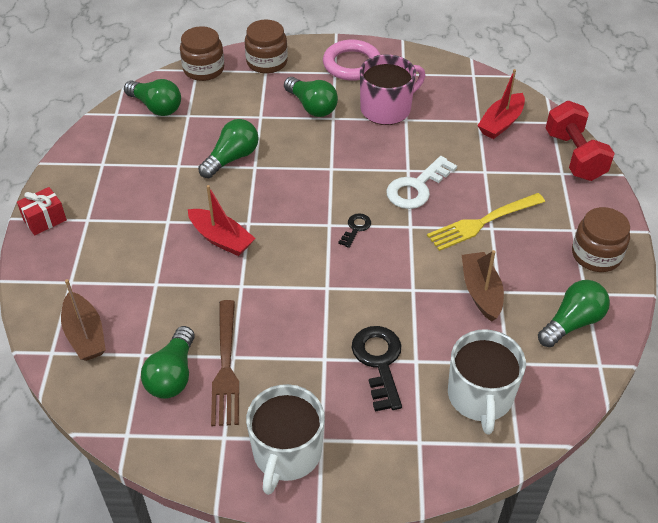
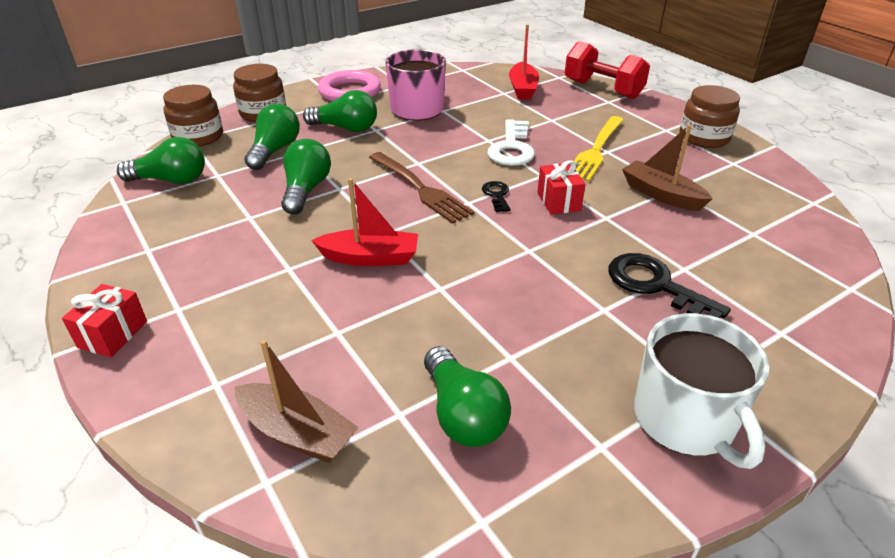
camera: 35 degrees left, 10 degrees down
(226, 367) = (515, 371): brown fork -> brown fork (420, 188)
(394, 257) = (558, 201): none -> red gift
(480, 396) = (771, 268): white mug -> none
(572, 322) = (754, 184): green light bulb -> green light bulb (275, 151)

